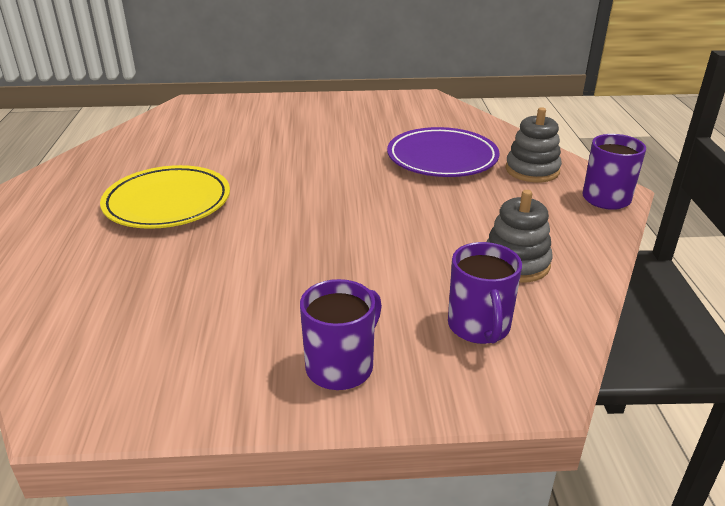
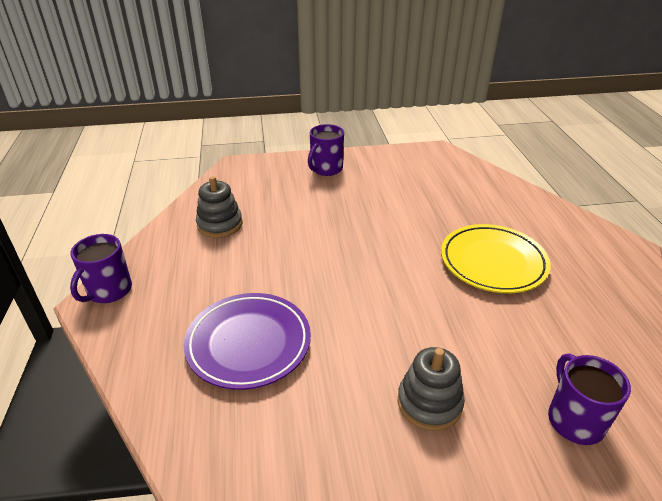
camera: 175 degrees right, 5 degrees up
(479, 327) = (255, 188): purple mug -> purple mug (574, 420)
(532, 170) = (157, 328): grey stacking toy -> grey stacking toy (429, 403)

